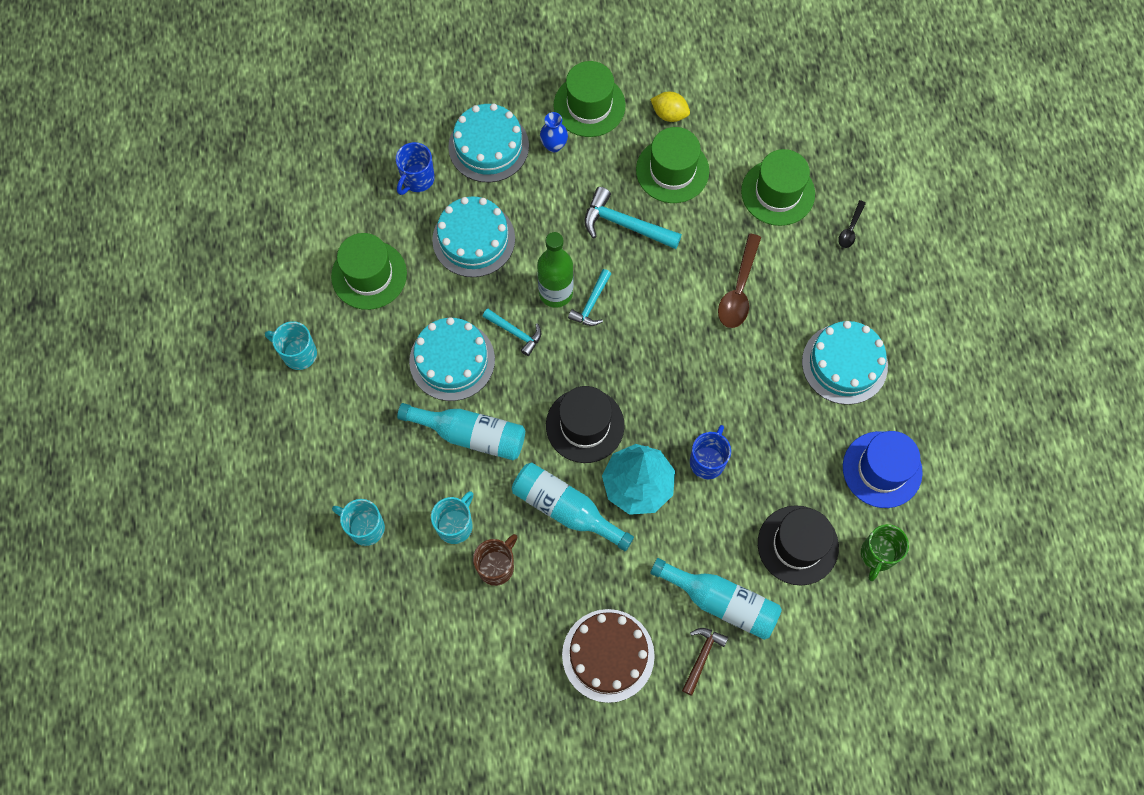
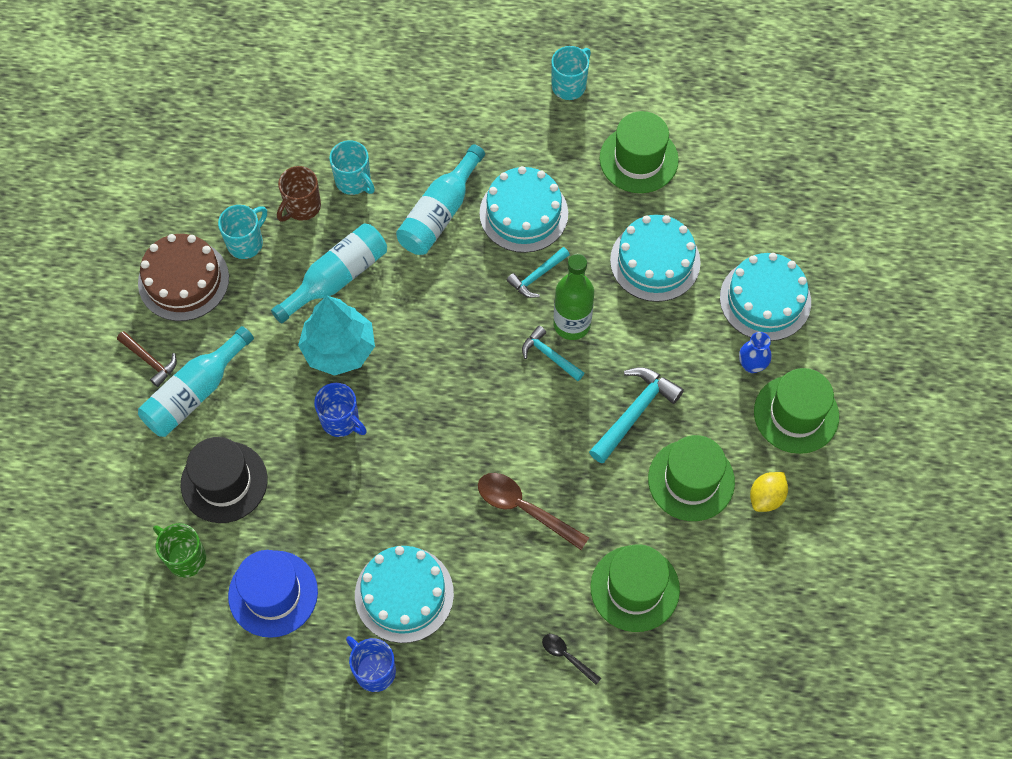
camera: 105 degrees right, 5 degrees down
(365, 527) = (377, 109): turquoise mug -> turquoise mug (246, 243)
(417, 179) = (739, 223): blue mug -> blue mug (374, 670)
(496, 566) = (302, 207): brown mug -> brown mug turned 75 degrees clockwise
(585, 425) = (417, 316): black hat -> none

